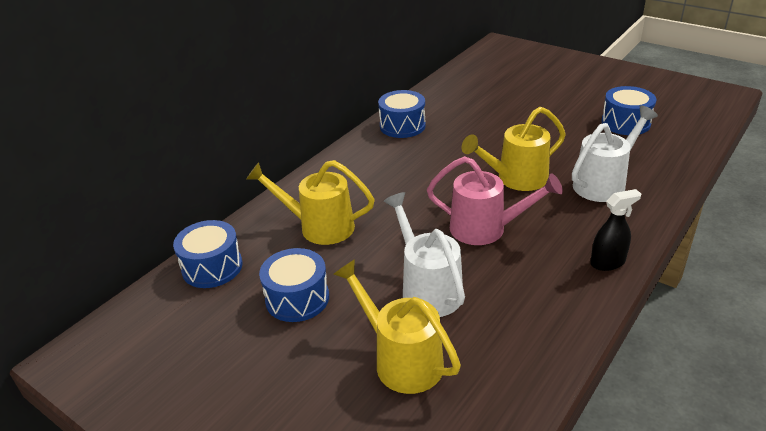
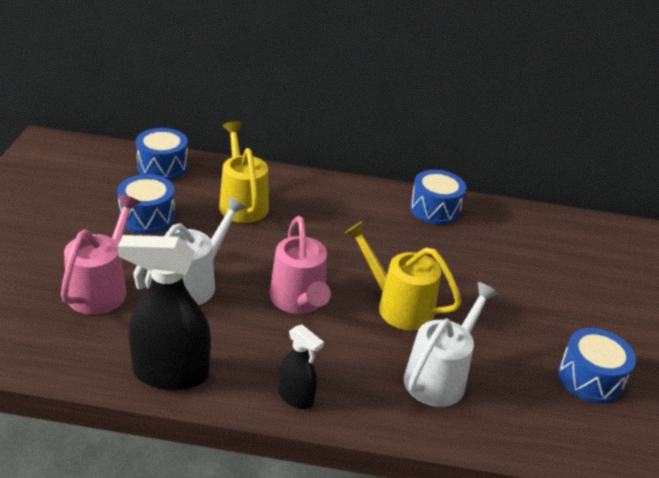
camera: 55 degrees right, 0 degrees up
(400, 359) = (102, 287): yellow watering can -> pink watering can
(554, 334) = (170, 373): none -> black spray bottle
(604, 183) = (440, 376): white watering can -> white watering can turned 75 degrees counterclockwise

